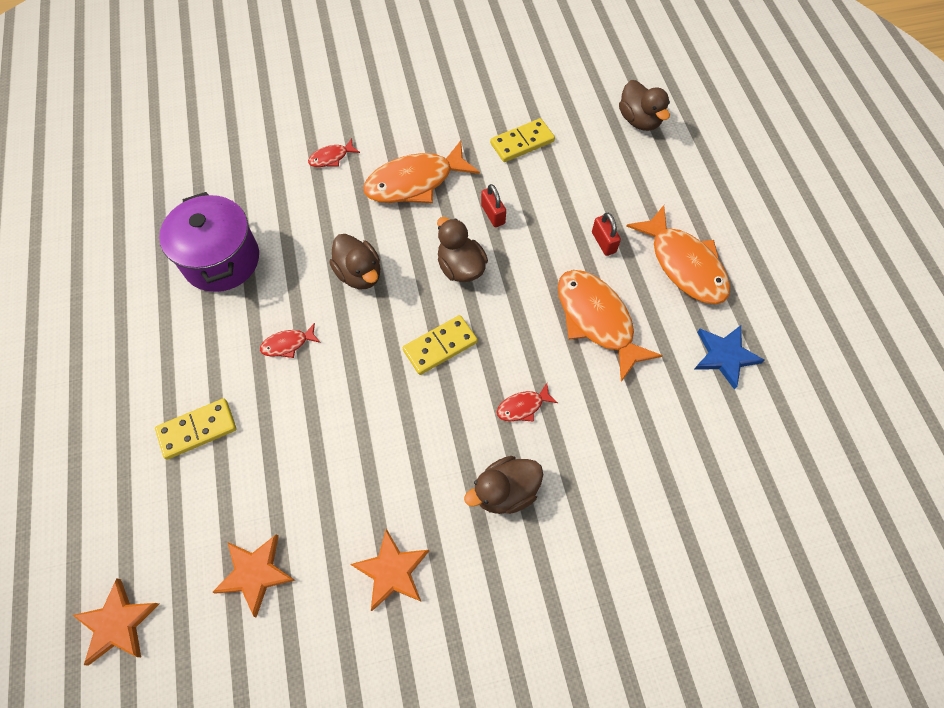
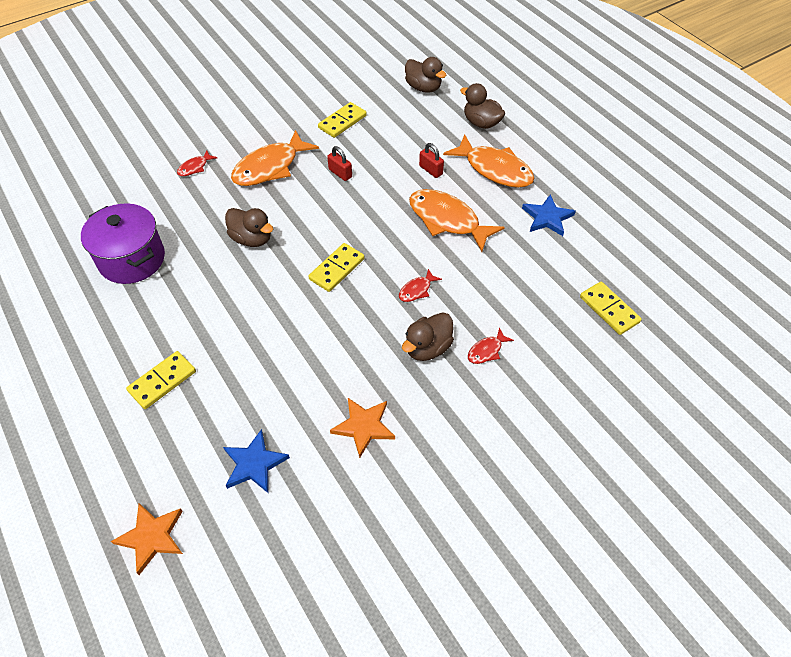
camera: 20 degrees left, 10 degrees down
(255, 573) = (254, 464): orange star -> blue star
(288, 344) = (213, 301): red fish -> red fish (486, 351)
(461, 267) = (330, 213): brown duck -> brown duck (481, 123)
(753, 517) = (609, 310): none -> yellow domino

